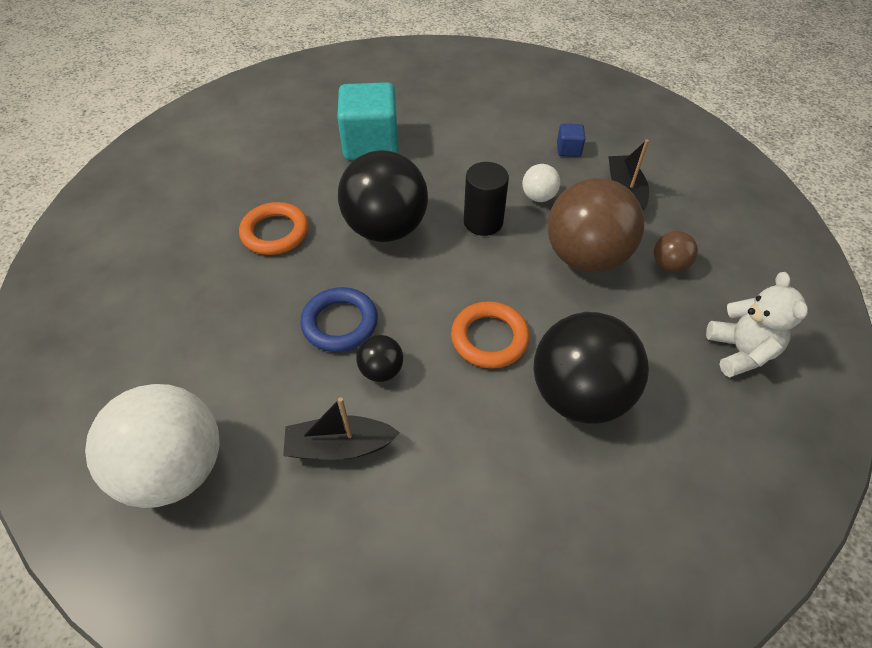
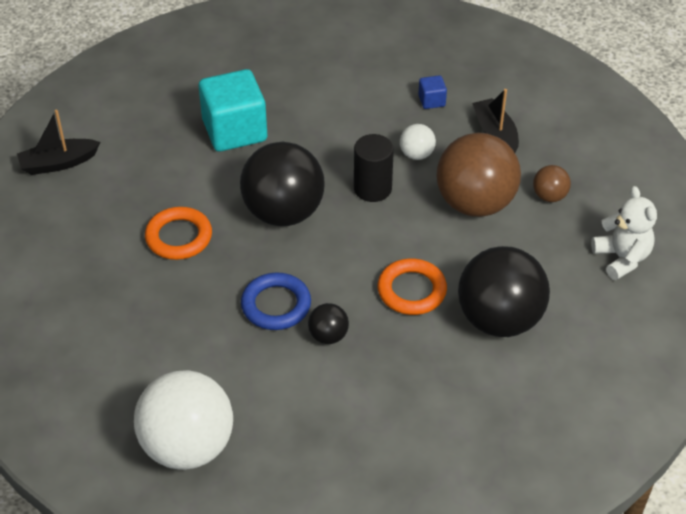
camera: 15 degrees left, 5 degrees down
(340, 446) = (317, 400): black boat -> black boat (59, 163)

